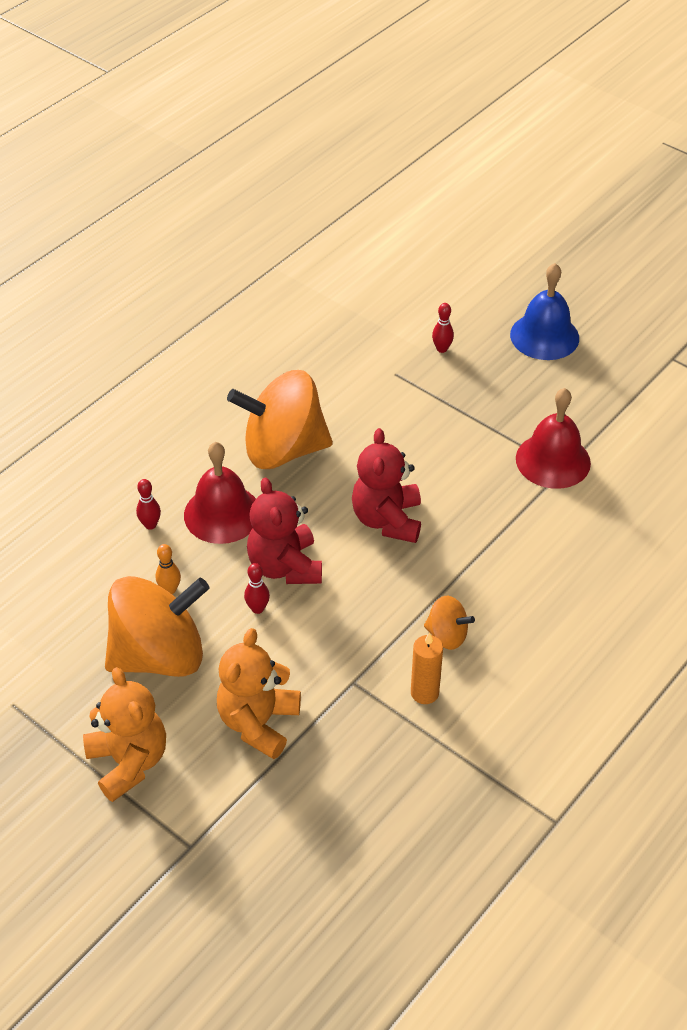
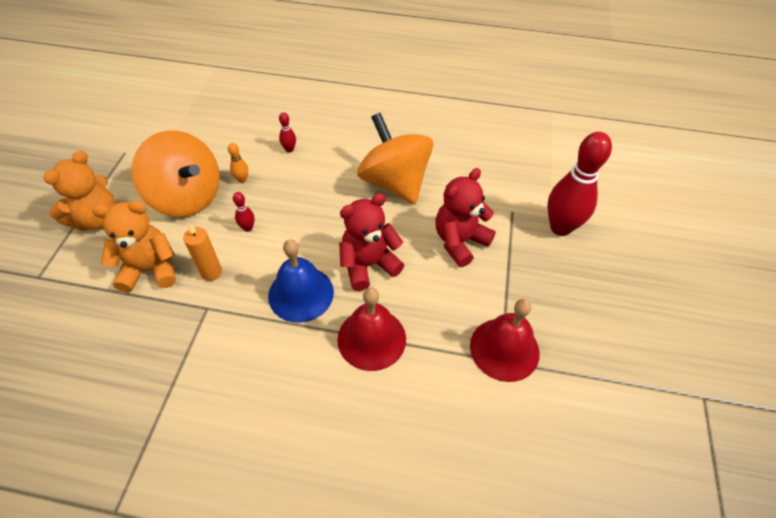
camera: 60 degrees right, 5 degrees up
(222, 514) = (319, 177): red bell -> red bell (371, 338)
(285, 566) = (292, 226): red teddy bear -> red teddy bear (459, 241)
(424, 693) = (214, 357): orange candle -> orange candle (211, 272)
(442, 349) = (560, 227): red bowling pin -> red bowling pin, size x2.39
(447, 635) = (277, 349): orange spinning top -> none
(544, 336) = (636, 287): blue bell -> blue bell (301, 293)

